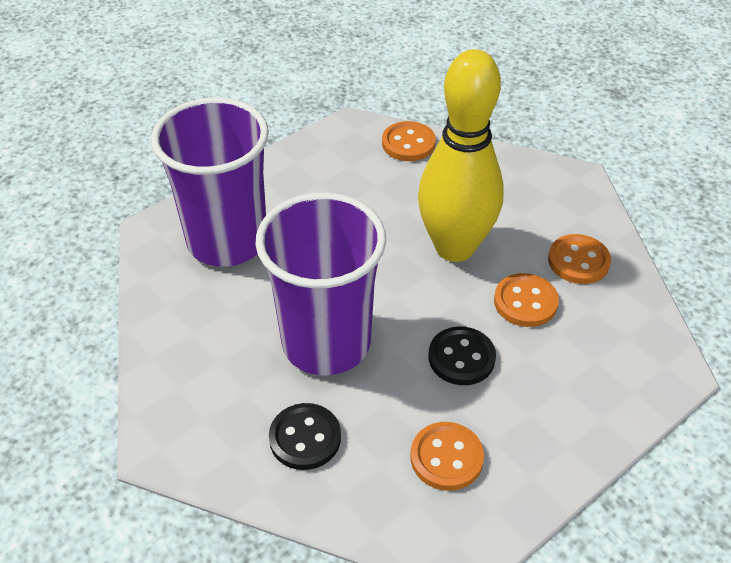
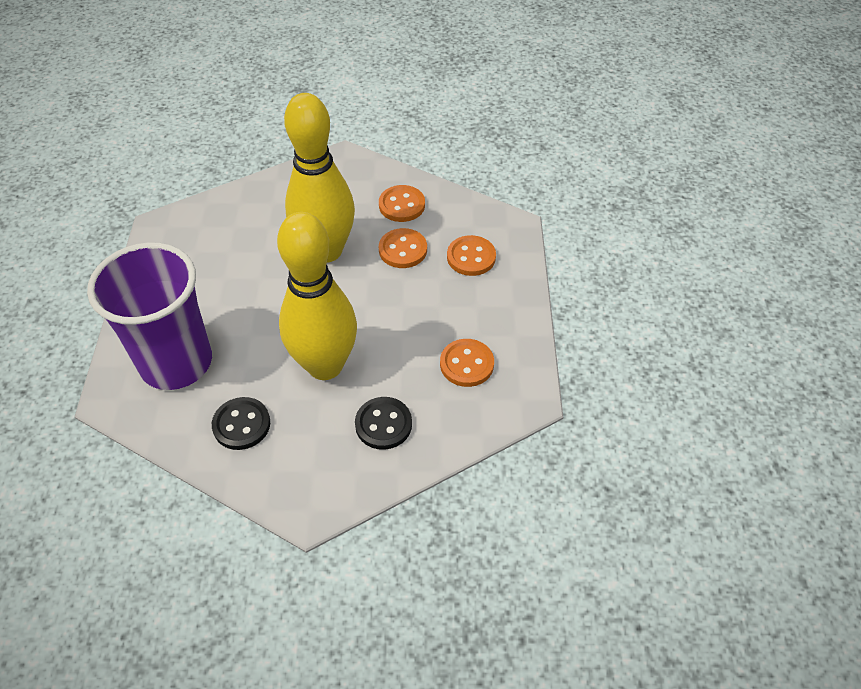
camera: 50 degrees left, 5 degrees up
(326, 343) = (325, 365): purple cup -> yellow bowling pin
(408, 143) = (213, 210): orange button -> orange button (471, 257)
(461, 358) = (408, 308): black button -> black button (241, 425)

